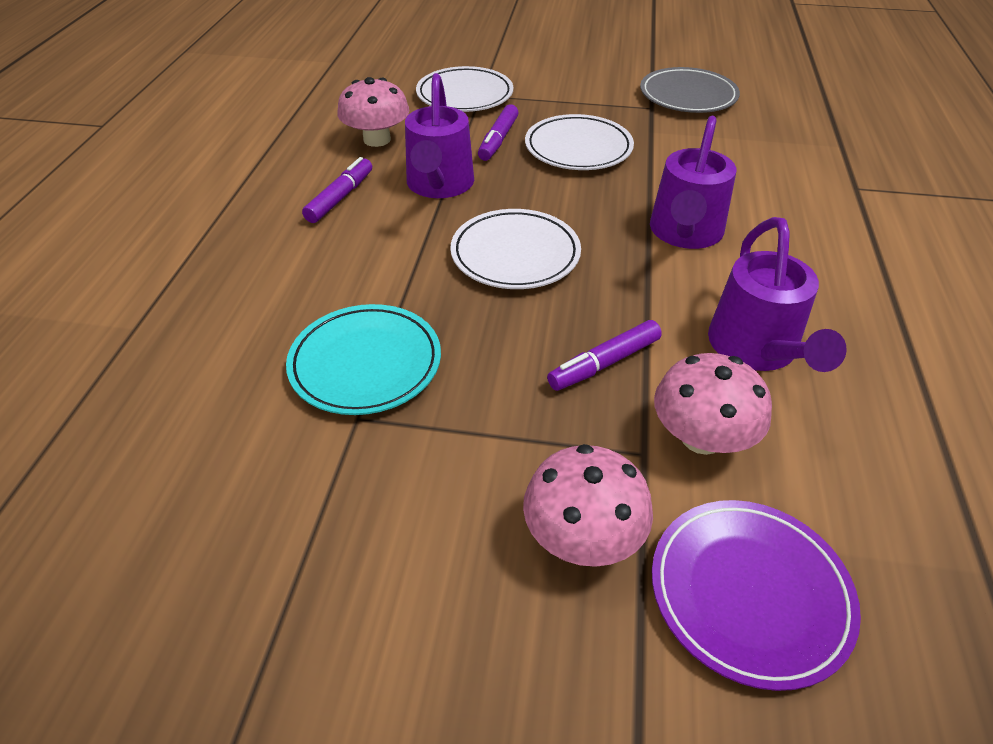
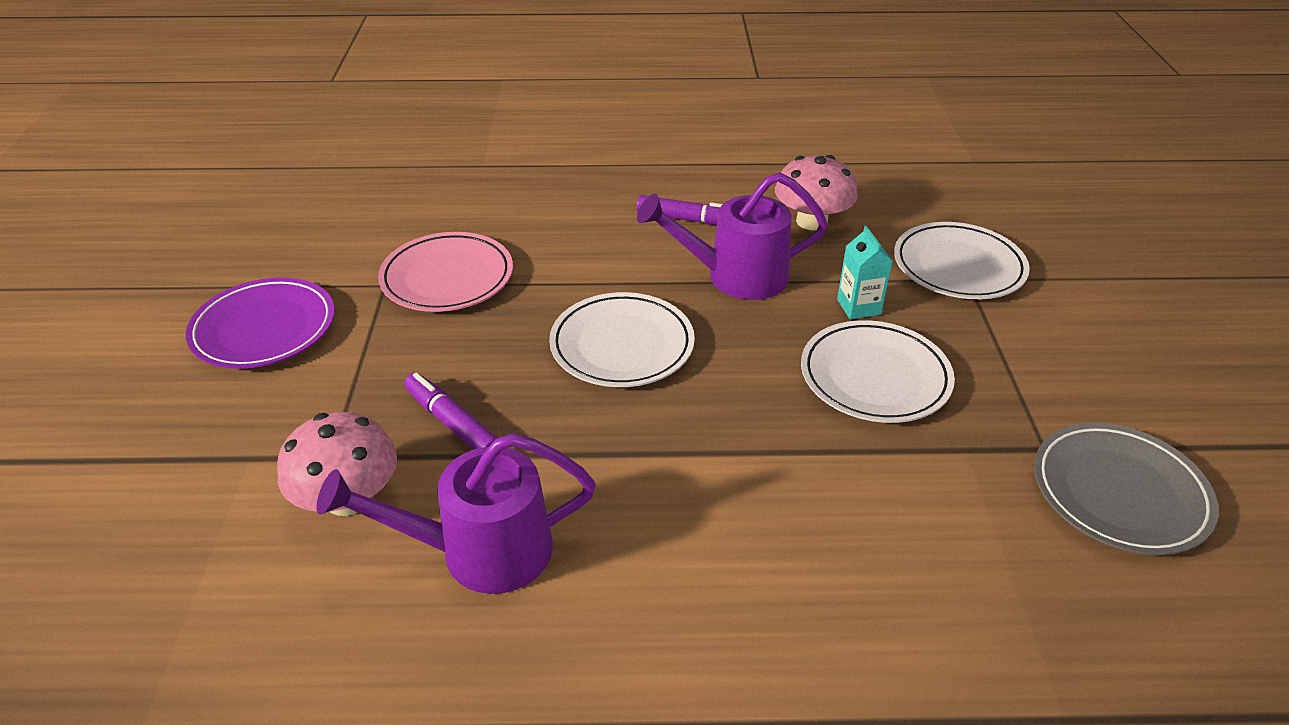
camera: 80 degrees right, 5 degrees down
(365, 363) = (447, 277): turquoise plate -> pink plate
(498, 140) = (858, 307): purple marker -> turquoise carton
(582, 536) = (246, 421): pink mushroom -> none
(684, 234) = (702, 487): purple watering can -> none
(749, 593) = (167, 528): purple plate -> purple plate (264, 329)

